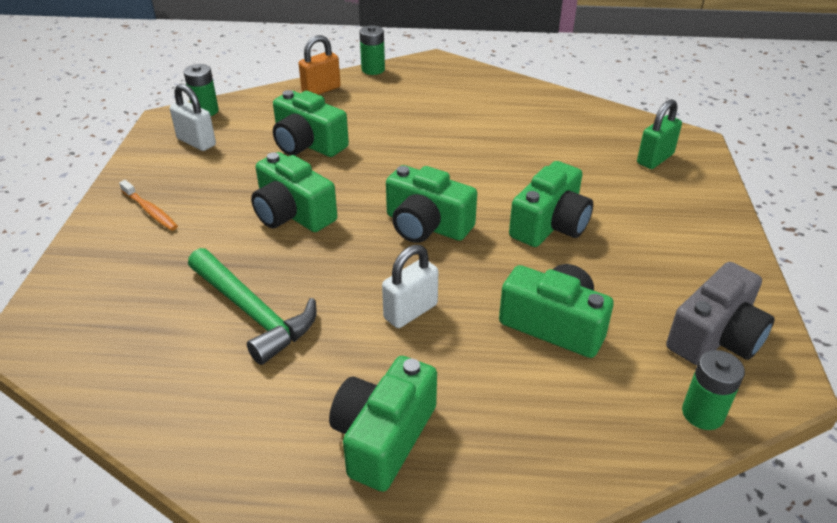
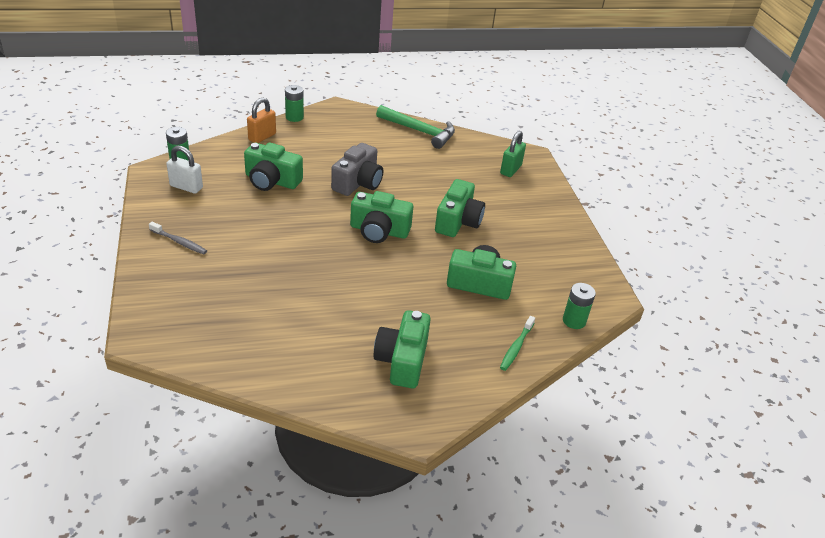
camera: 20 degrees left, 0 degrees up
(150, 211) = (179, 242): orange toothbrush -> grey toothbrush
(252, 313) = (288, 301): green hammer -> green hammer (419, 131)
(292, 214) = (284, 233): green camera -> none
(410, 311) = (390, 287): white padlock -> none
(585, 445) = (516, 347): none -> green toothbrush
(715, 337) = (571, 278): grey camera -> grey camera (358, 183)

